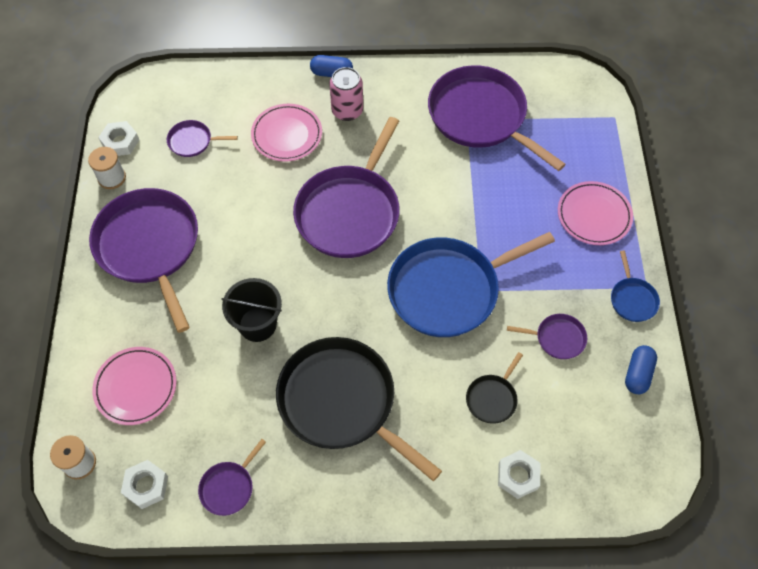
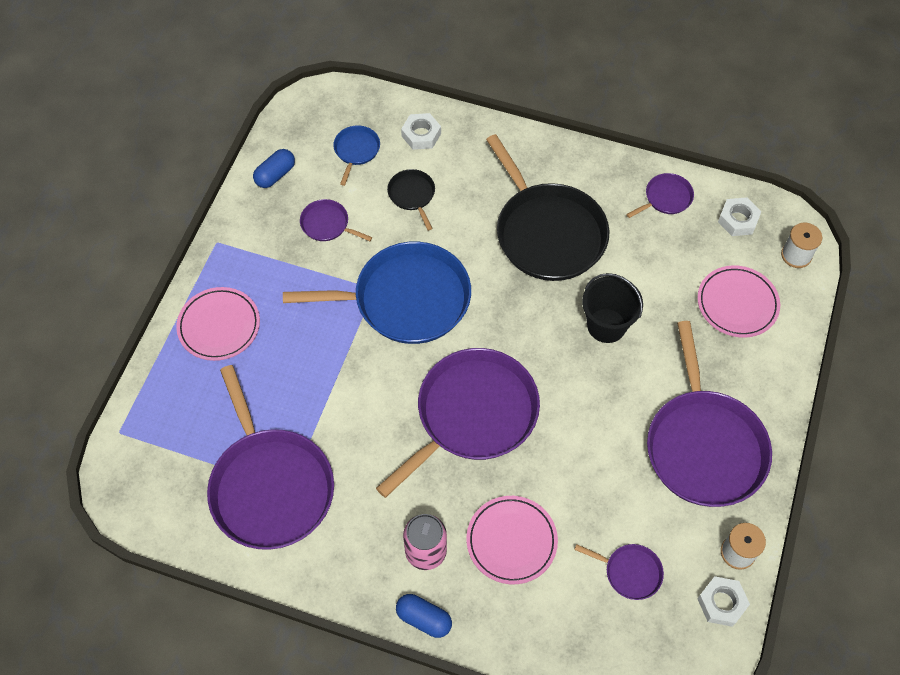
camera: 160 degrees left, 0 degrees up
(492, 398) = (412, 195): black pan -> black pan turned 75 degrees counterclockwise
(632, 299) = (237, 235): blue pan -> blue pan (356, 151)

